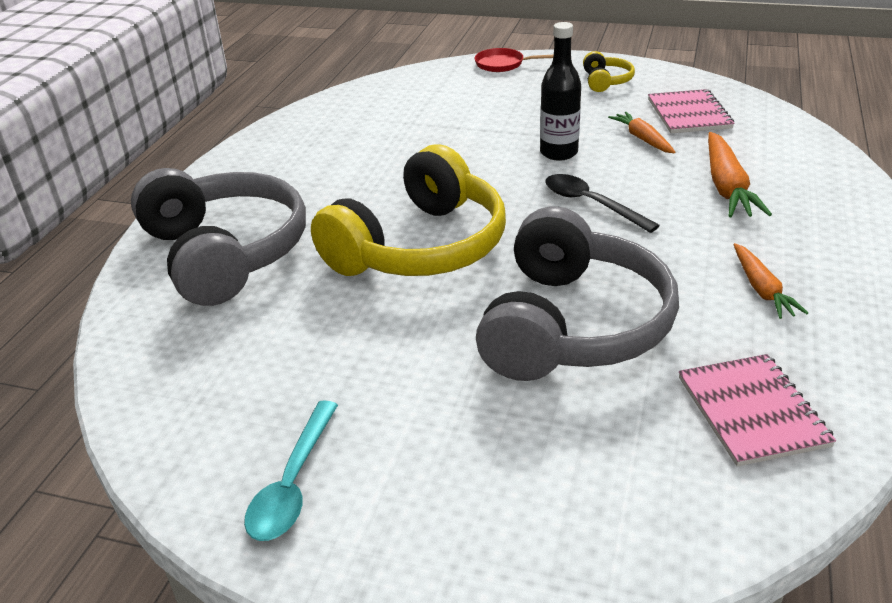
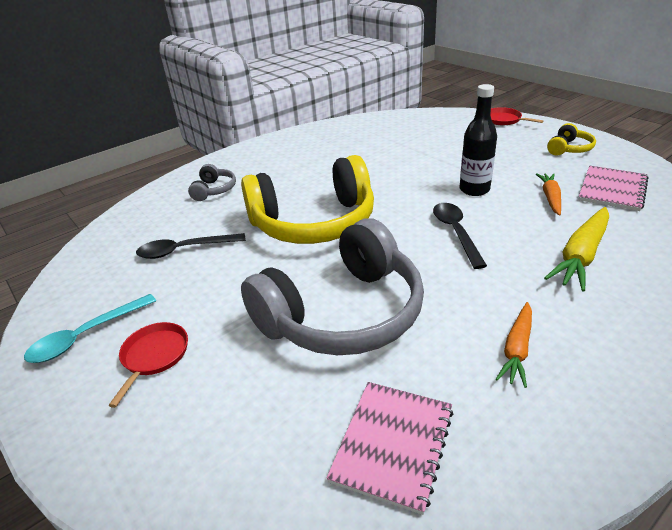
camera: 35 degrees right, 0 degrees up
(225, 253) = (214, 190): grey headphones -> grey headphones, size x0.42
(289, 338) = (185, 250): none -> black spoon
(417, 459) = (154, 356): none -> red pan
(726, 186) = (581, 255): orange carrot -> yellow carrot

